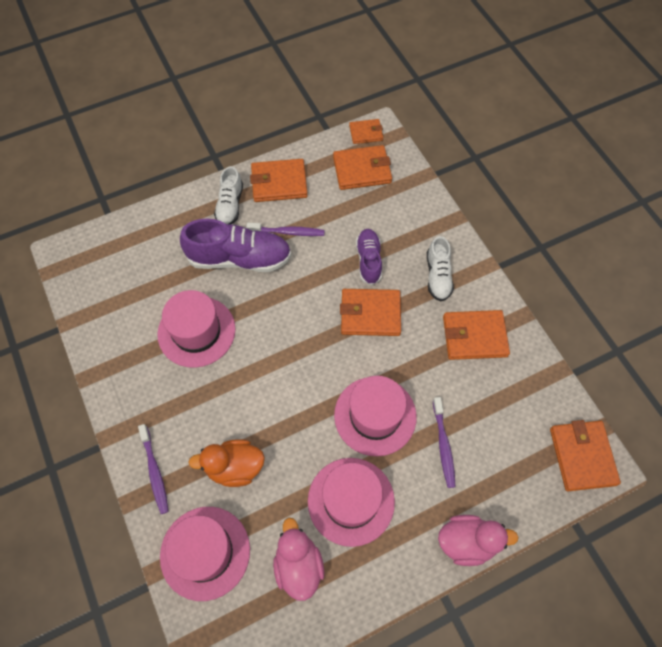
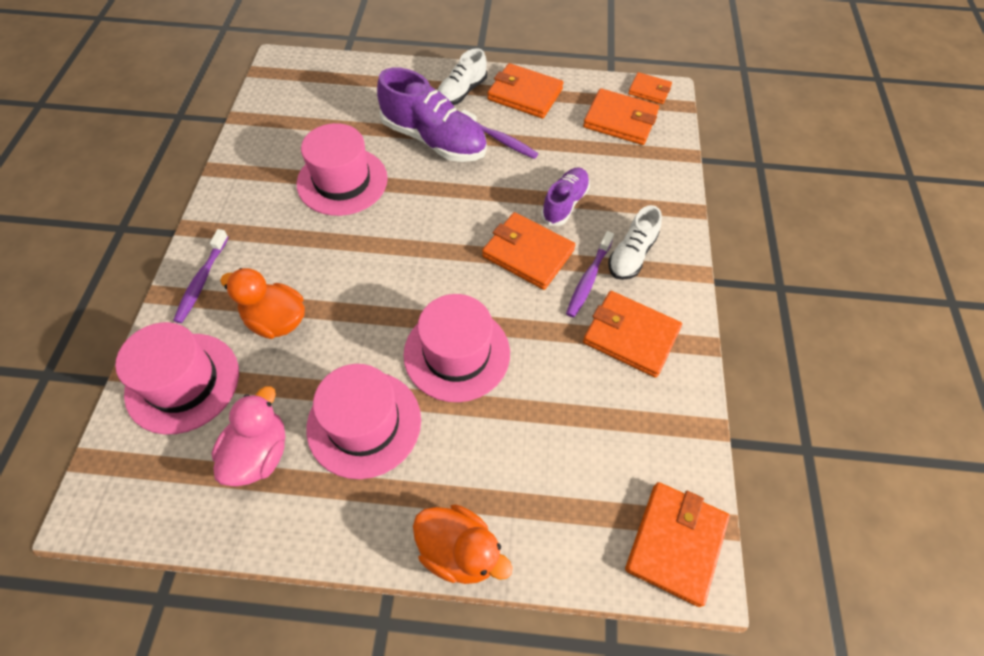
camera: 30 degrees right, 5 degrees down
(443, 445) = (510, 428): purple toothbrush -> purple toothbrush (588, 279)
(467, 542) = (459, 550): pink duck -> orange duck

